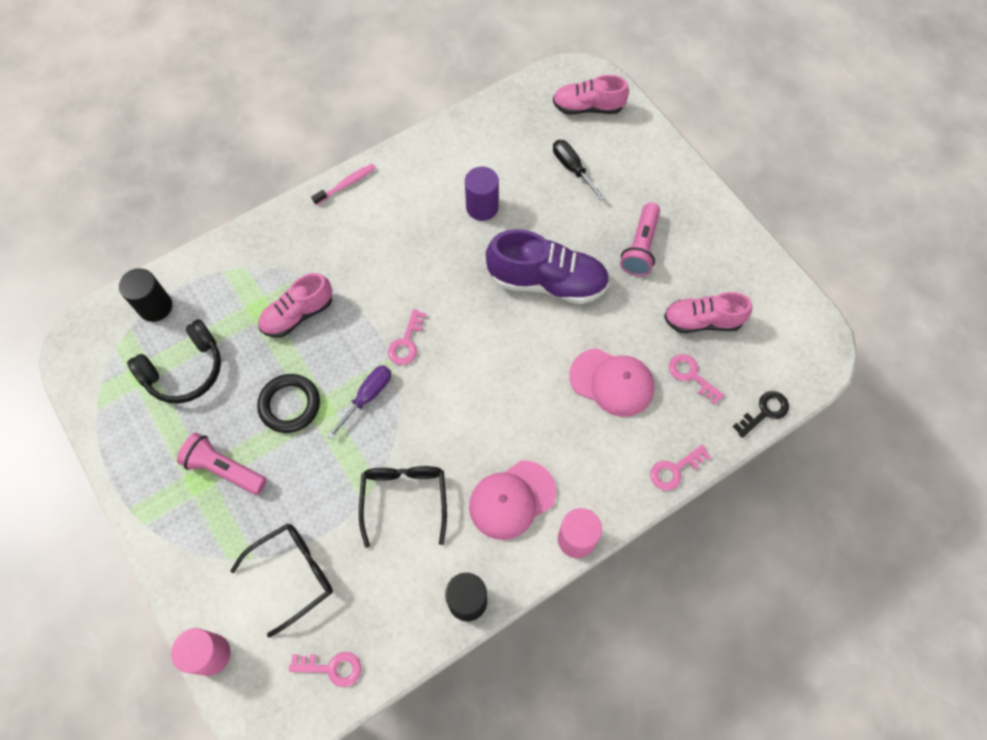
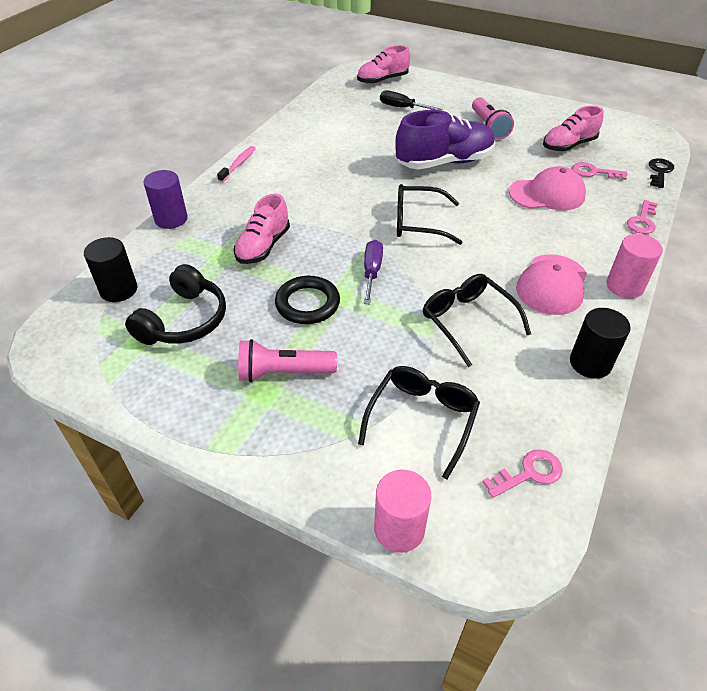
camera: 30 degrees left, 20 degrees down
(406, 342) = (372, 229): pink key -> none
(453, 355) = (417, 222): none -> black glasses
(482, 207) = (357, 143): purple cylinder -> purple cylinder (171, 219)

